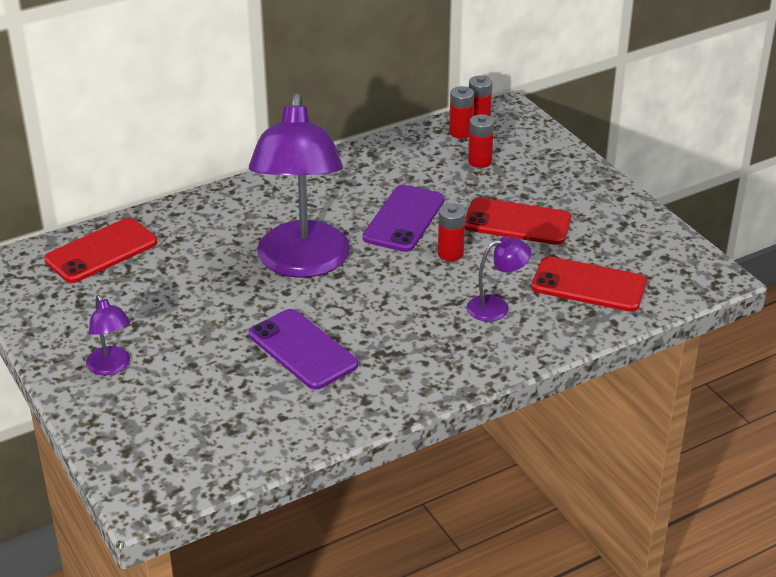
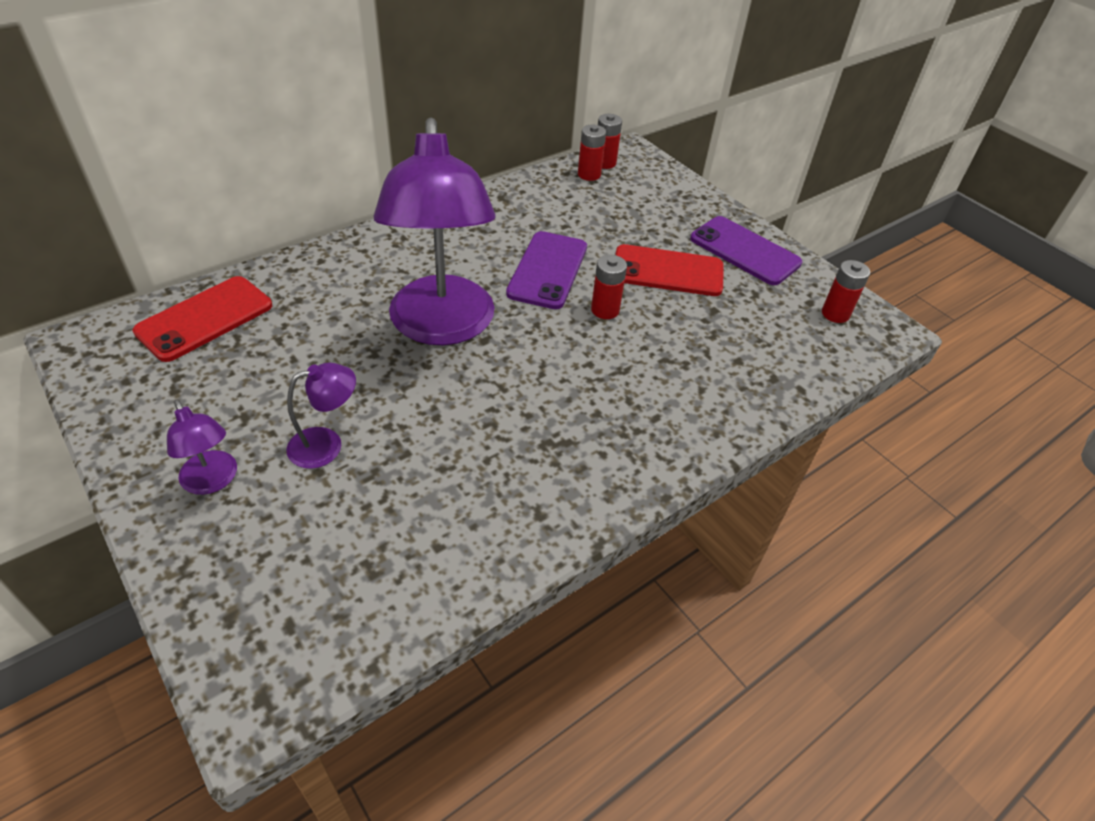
camera: 10 degrees left, 10 degrees up
(302, 350) = (454, 443): purple phone -> purple phone (744, 251)
(480, 161) = (614, 205): red battery -> red battery (835, 314)
(496, 307) = (669, 375): purple lamp -> purple lamp (326, 445)
(588, 285) = (761, 344): red phone -> none

